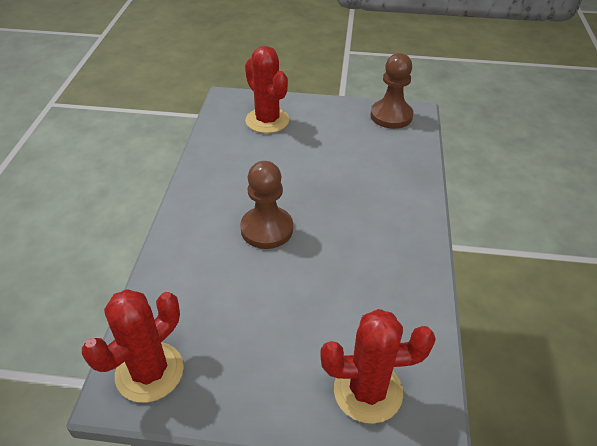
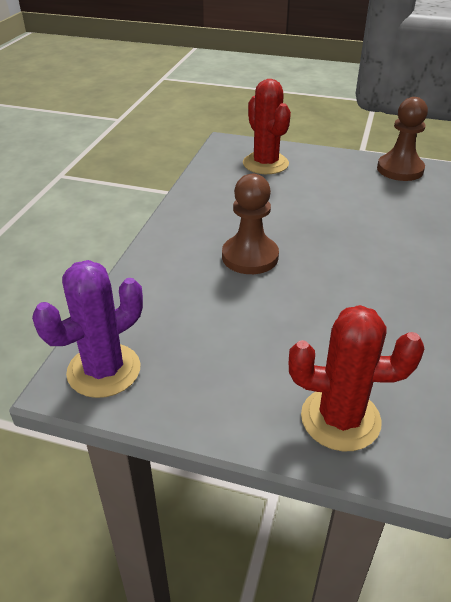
camera: 10 degrees right, 5 degrees down
(149, 372) = (104, 370): red cactus -> purple cactus

